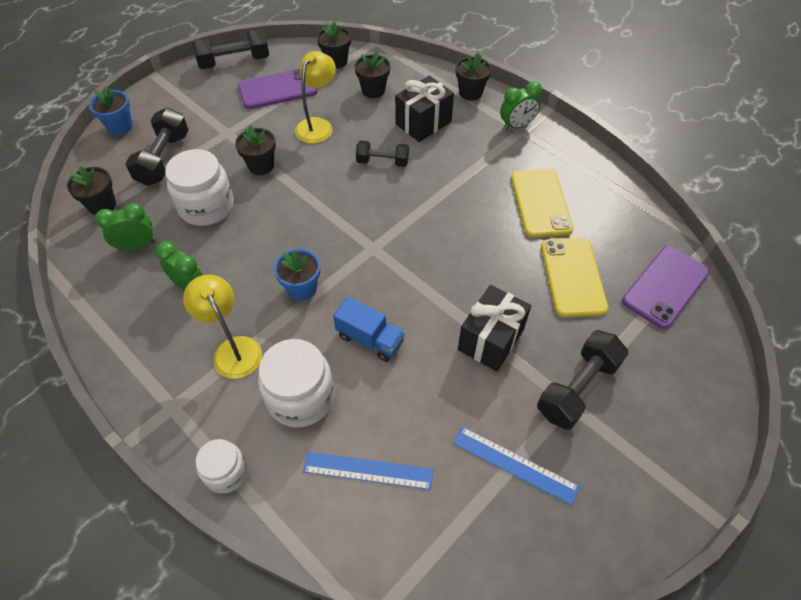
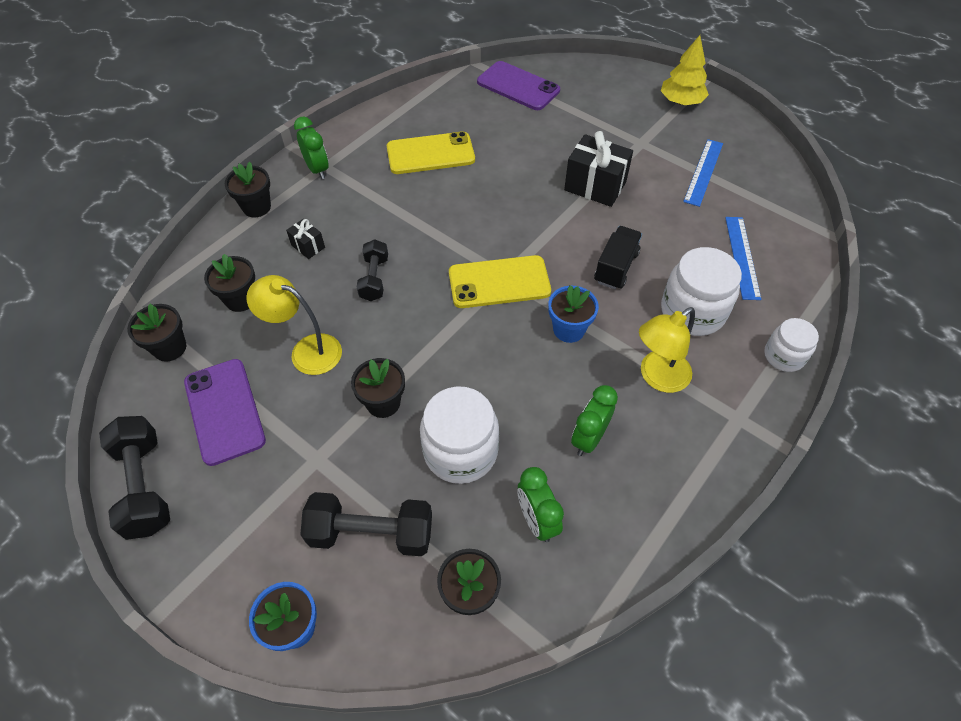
camera: 95 degrees left, 0 degrees up
(370, 339) = (616, 267): blue truck -> black truck
(423, 123) = (308, 246): black gift -> black gift, size x0.51
(573, 277) = (517, 136): yellow phone -> yellow phone (499, 282)
(577, 388) = (627, 138): black dumbbell -> none
(661, 472) = (681, 101): none -> yellow tree

